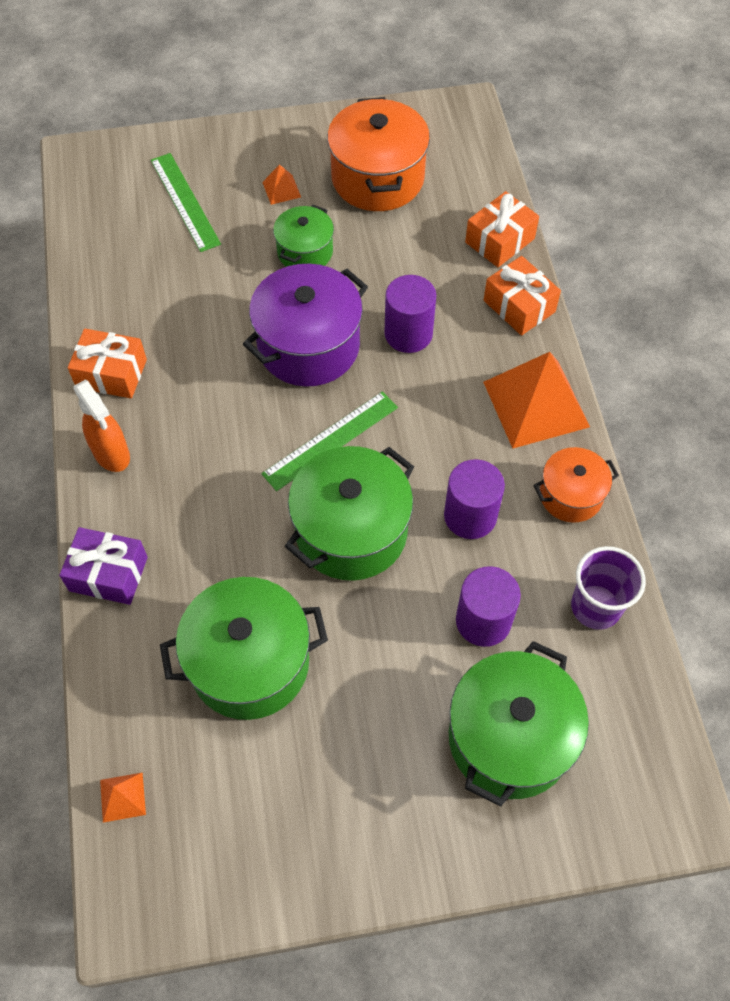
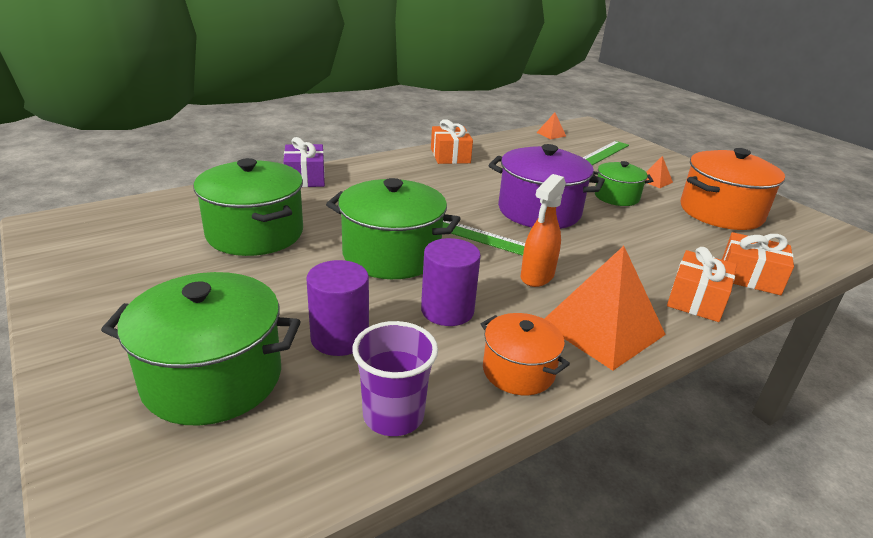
camera: 65 degrees right, 30 degrees down
(111, 454) = (392, 165): orange spray bottle -> orange spray bottle (537, 276)
(122, 797) = (139, 208): orange pyramid -> orange pyramid (551, 134)
(408, 333) = (598, 248): purple cylinder -> none

